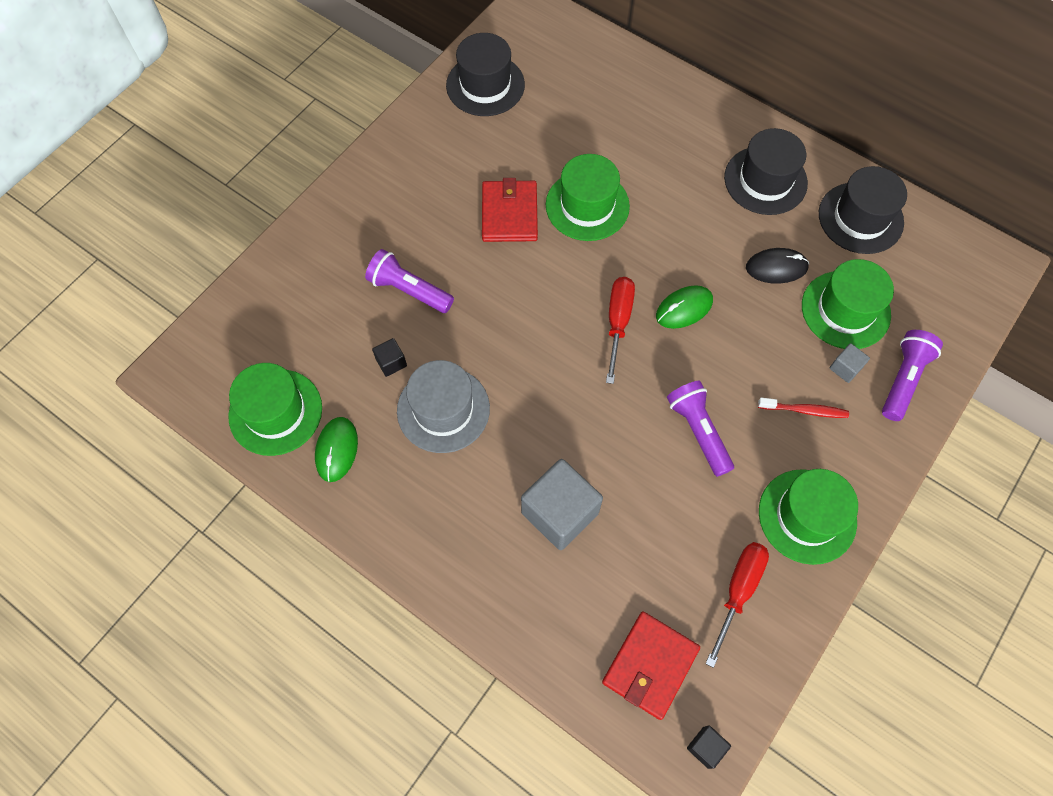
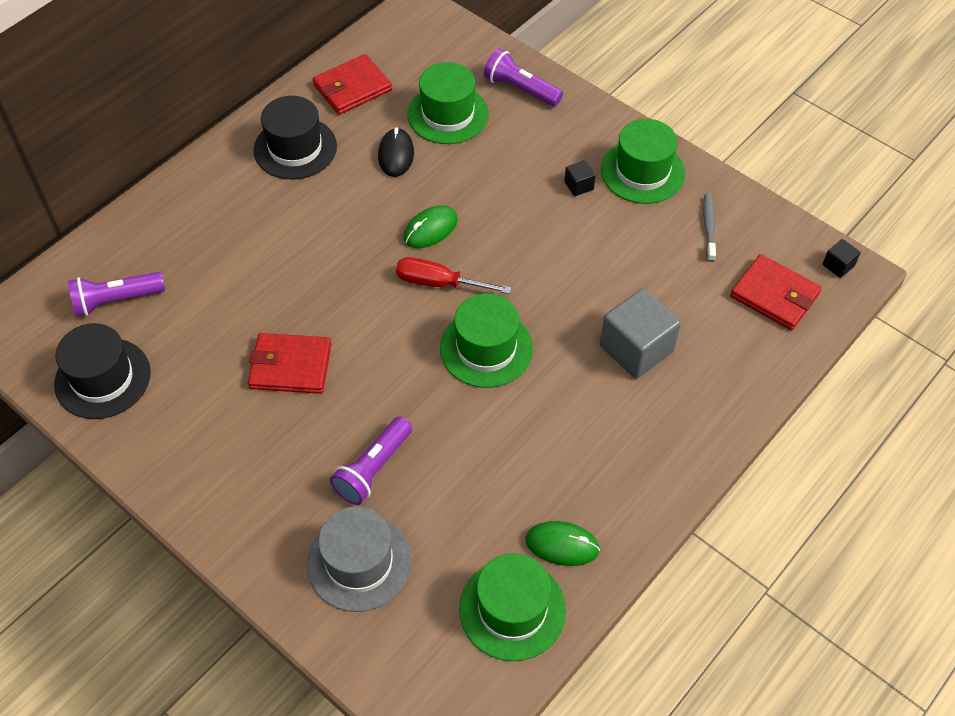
camera: 85 degrees left, 10 degrees down
(391, 362) = (462, 489): black cube -> black cube (579, 185)
(443, 409) = (522, 441): grey hat -> grey hat (359, 562)
(587, 205) = (294, 295): green hat -> green hat (486, 348)
(684, 308) = (430, 229): green mouse -> green mouse turned 75 degrees clockwise
(698, 431) = (559, 235): purple flashlight -> purple flashlight (116, 300)
(738, 591) = (709, 227): red screwdriver -> grey toothbrush
(804, 410) = (544, 158): red toothbrush -> none
(845, 368) = (506, 124): grey cube -> none
(860, 218) = (352, 88): black hat -> red wallet

